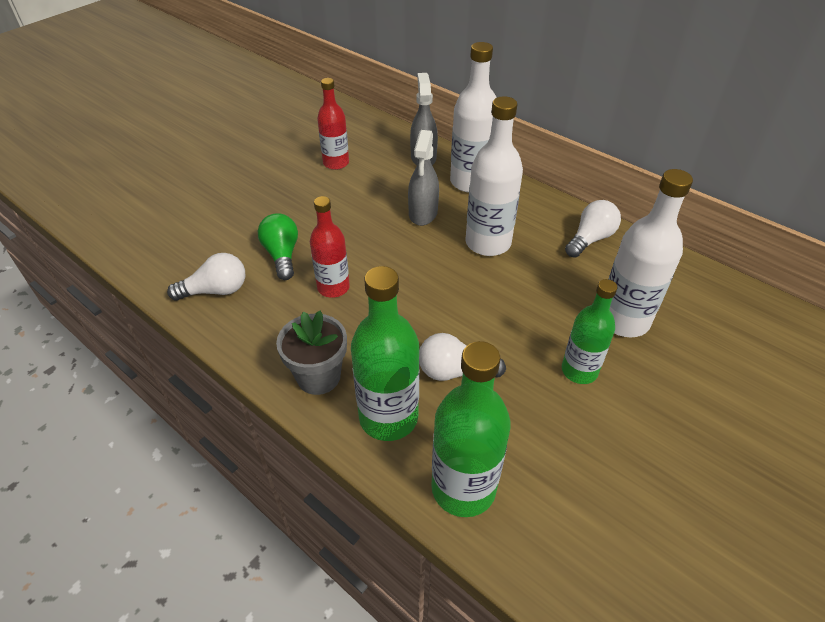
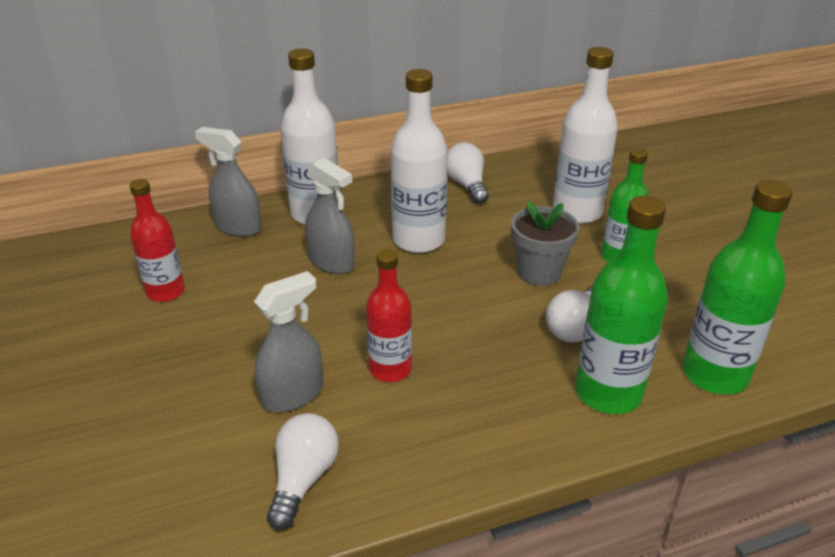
camera: 60 degrees left, 10 degrees down
(282, 255) = (293, 394): green light bulb -> grey spray bottle
(318, 377) = (521, 427): grey flower pot -> grey flower pot (539, 272)

